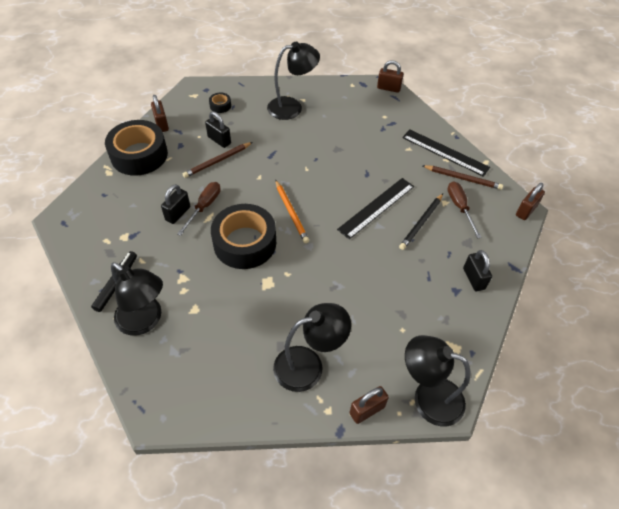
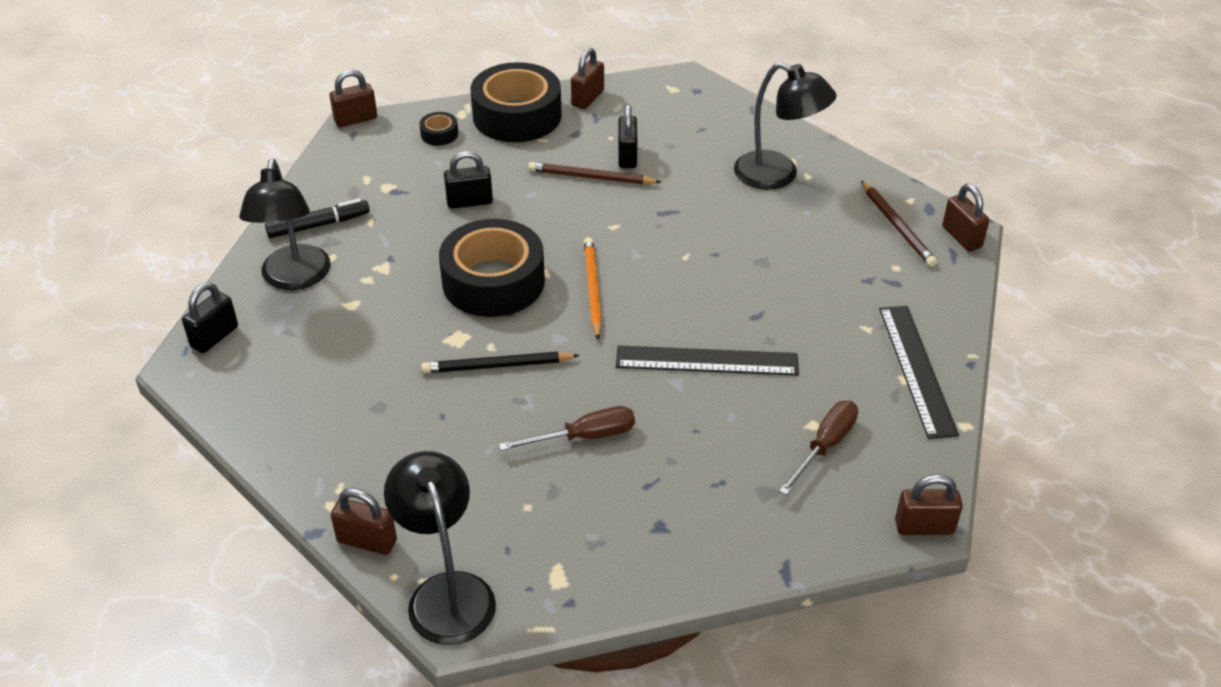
camera: 50 degrees right, 10 degrees down
(53, 214) = (356, 119): none -> brown padlock
(204, 207) = (506, 214): brown screwdriver -> brown screwdriver (584, 437)
(220, 106) = (686, 119): black tape -> black tape (439, 134)
(291, 212) = (592, 289): orange pencil -> orange pencil turned 150 degrees clockwise
(308, 365) = (376, 448): black lamp -> none
(421, 223) = (739, 422): black pencil -> black pencil (497, 366)
(462, 178) = (890, 418): brown pencil -> brown pencil (897, 226)
(473, 278) = (705, 535): black padlock -> black padlock (214, 337)

